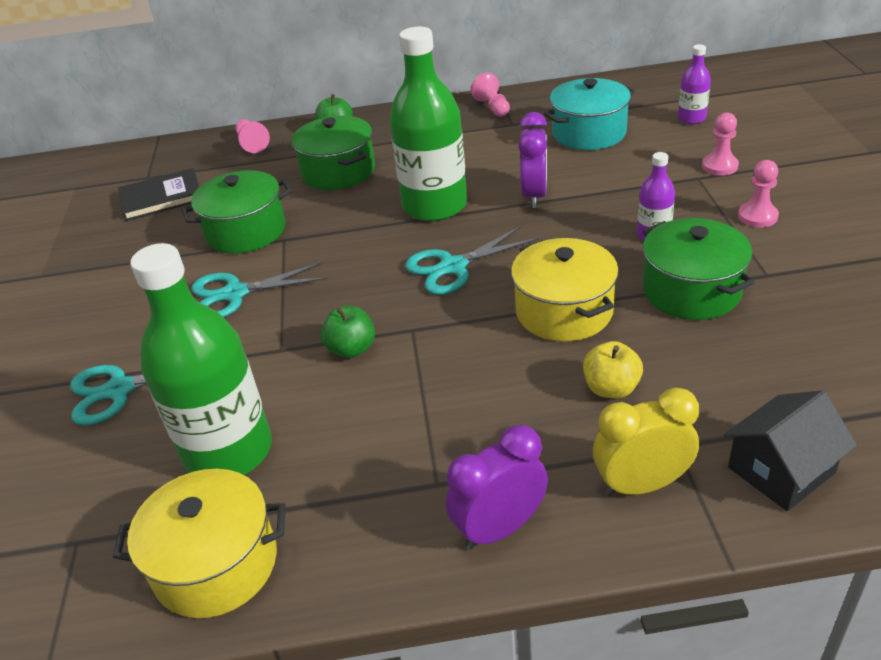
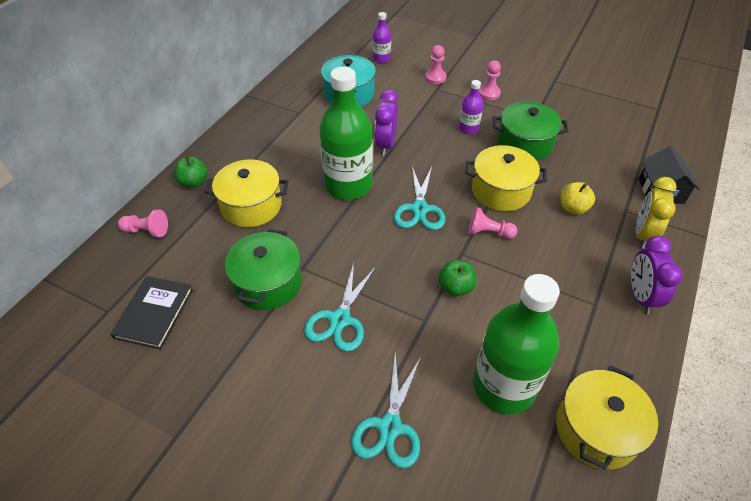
camera: 60 degrees left, 10 degrees up
(338, 172) = (251, 206): green pot -> yellow pot
(492, 107) = (268, 109): pink pawn -> pink pawn (488, 232)
(534, 195) = (386, 145): purple clock -> purple clock turned 120 degrees counterclockwise

